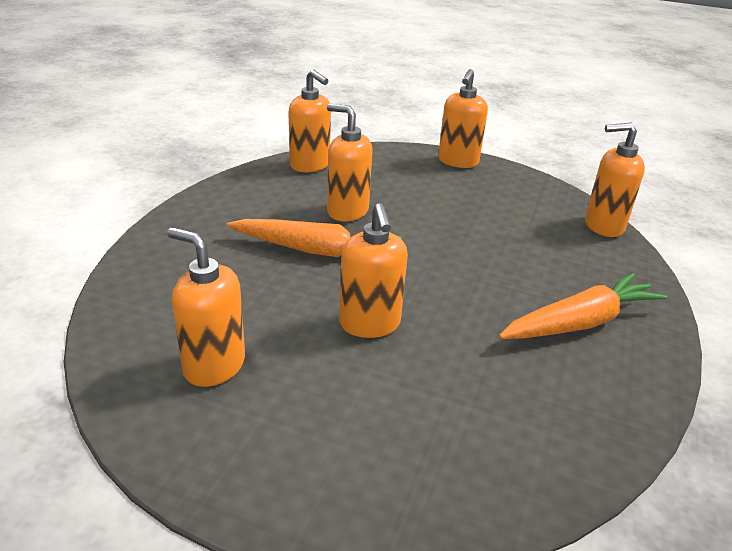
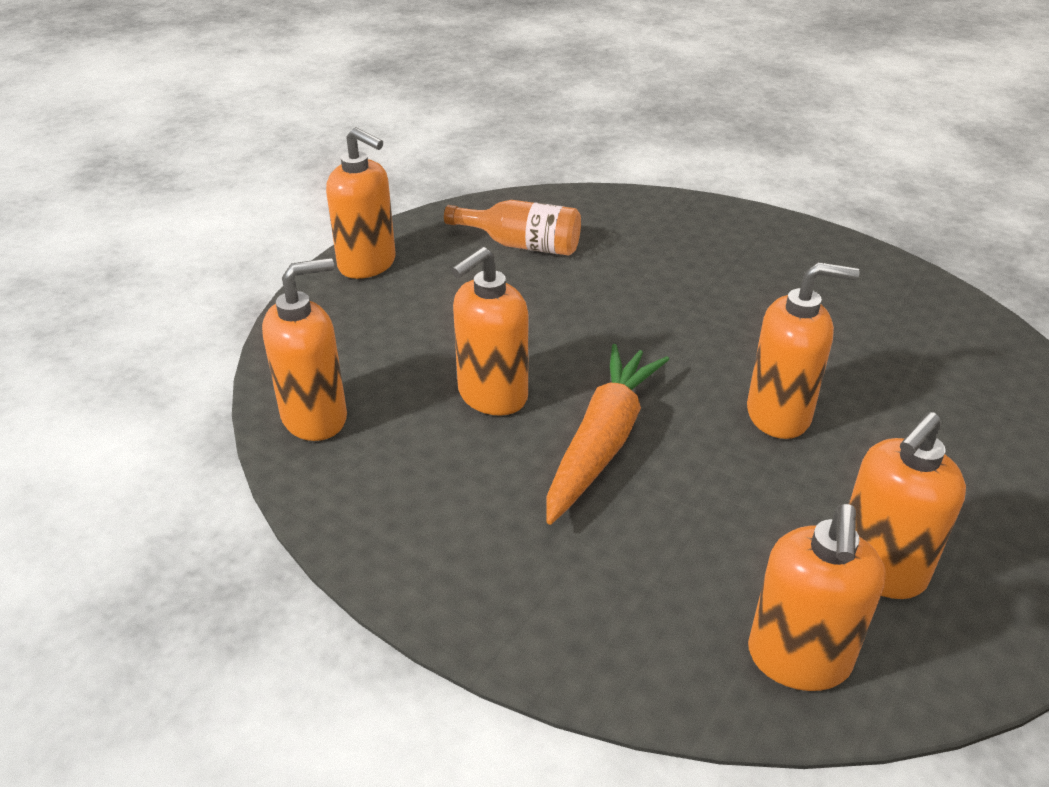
camera: 75 degrees left, 5 degrees up
(520, 208) = (522, 245): none -> orange bottle
(580, 322) = (768, 265): orange carrot -> none
(603, 226) = (577, 200): orange soap dispenser -> orange soap dispenser (798, 659)

